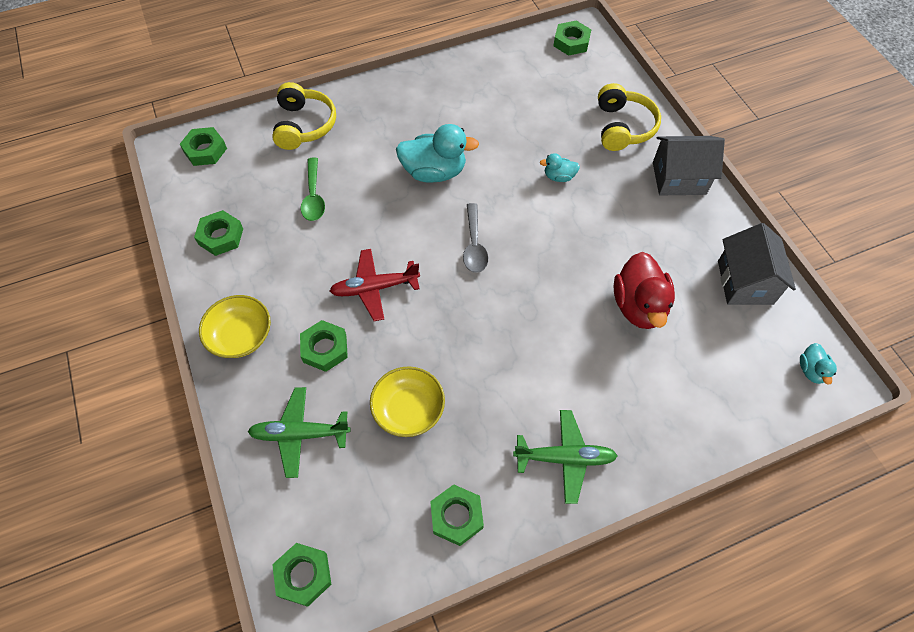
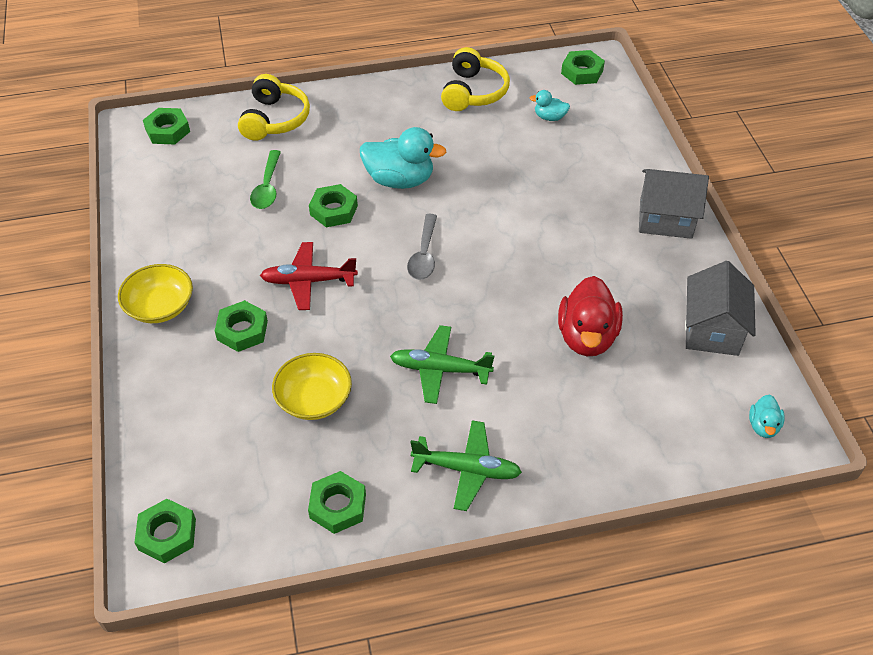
camera: 10 degrees right, 10 degrees down
(221, 236) = (163, 212): green nut -> green nut (334, 210)
(300, 434) = (196, 405): green plane -> green plane (440, 369)
(559, 177) = (533, 201): turquoise duck -> turquoise duck (549, 117)
(623, 127) = (617, 161): yellow headphones -> yellow headphones (473, 92)

